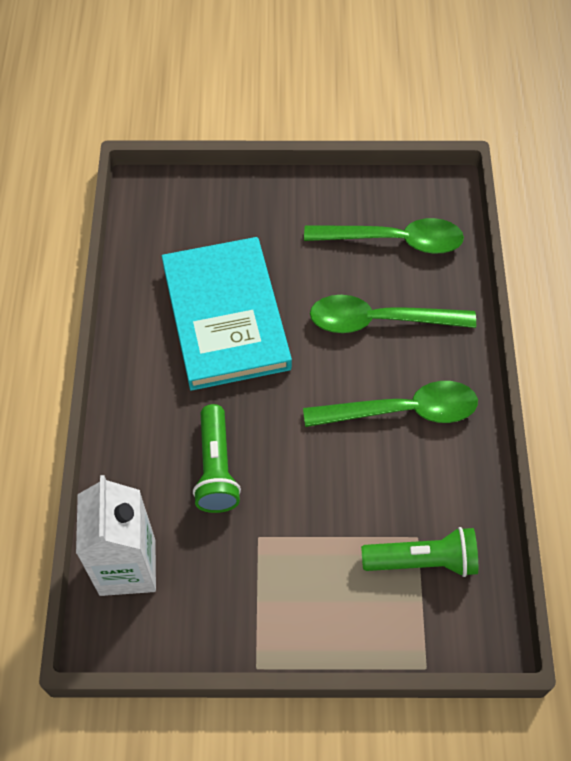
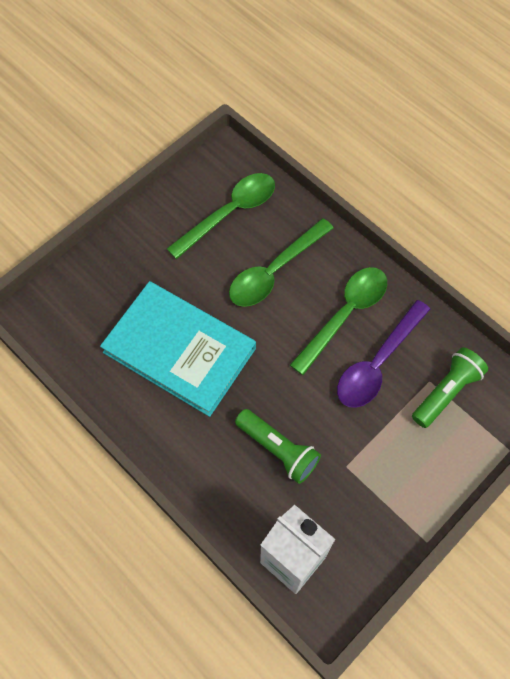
camera: 45 degrees left, 5 degrees up
(385, 478) = (377, 363): none -> purple spoon

